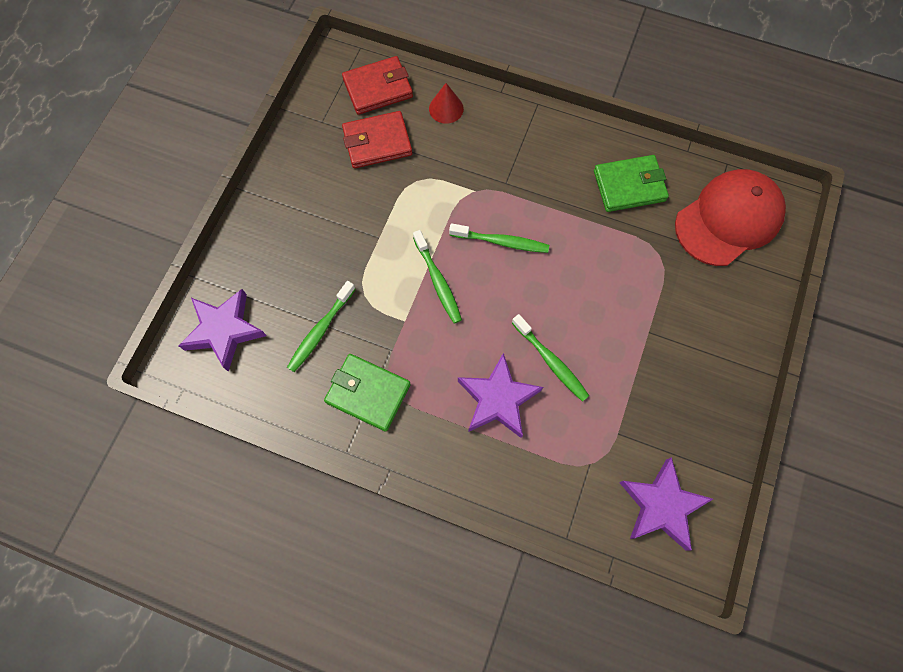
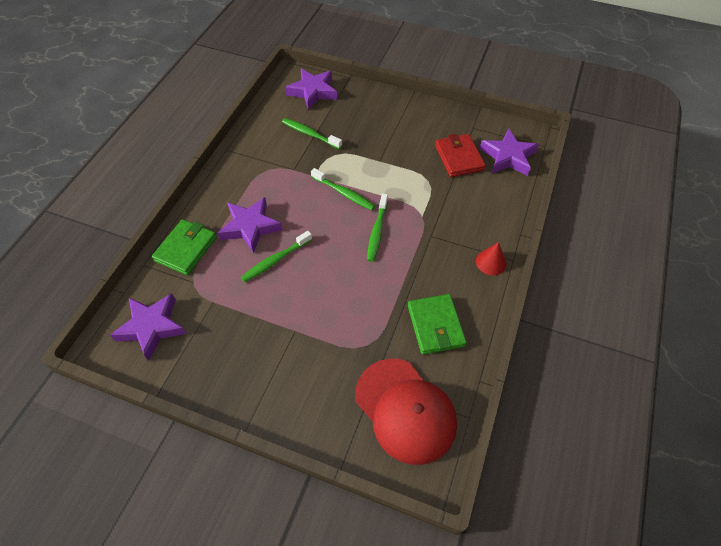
camera: 90 degrees right, 15 degrees down
(368, 393) = (264, 158): green wallet -> green wallet (186, 249)
(378, 88) = (508, 157): red wallet -> purple star
(438, 281) = (344, 193): green toothbrush -> green toothbrush turned 120 degrees counterclockwise
(446, 108) = (496, 198): red cone -> red cone (491, 262)

